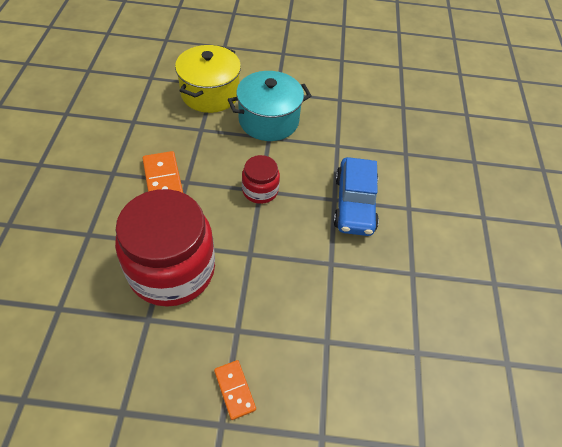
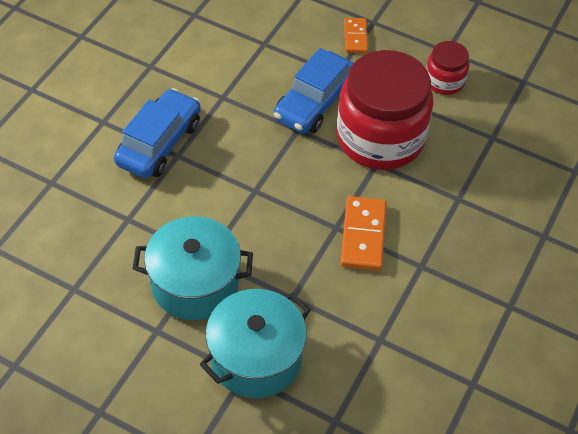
camera: 155 degrees left, 0 degrees up
(210, 93) = (256, 358): yellow pot -> turquoise pot
(246, 287) = (315, 102): none -> blue car
(260, 190) = (255, 190): red jar -> red jar (444, 81)

